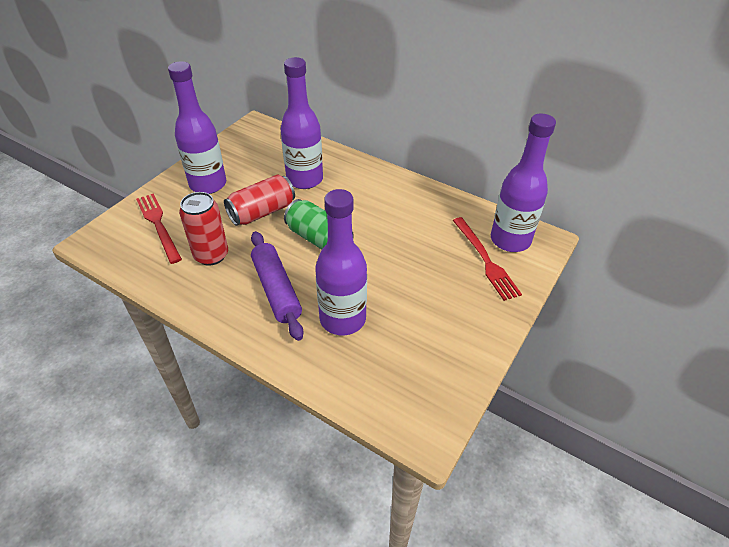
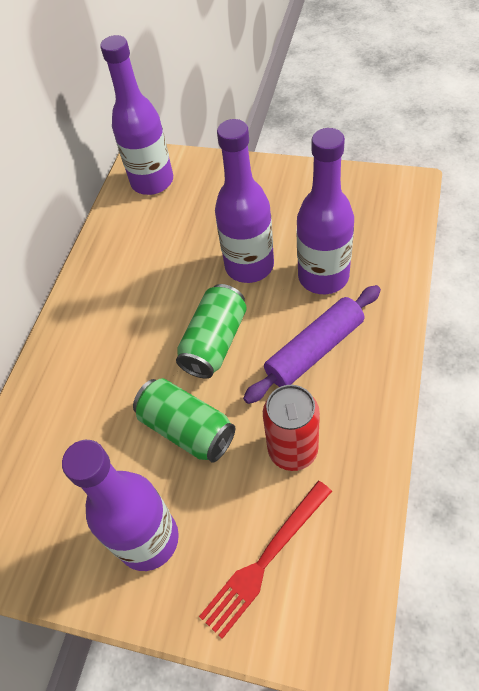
camera: 100 degrees left, 10 degrees up
(262, 212) = (187, 429): red can -> green can
(304, 179) = (100, 407): purple bottle -> purple bottle (249, 266)
(485, 260) = (189, 193): red fork -> none

